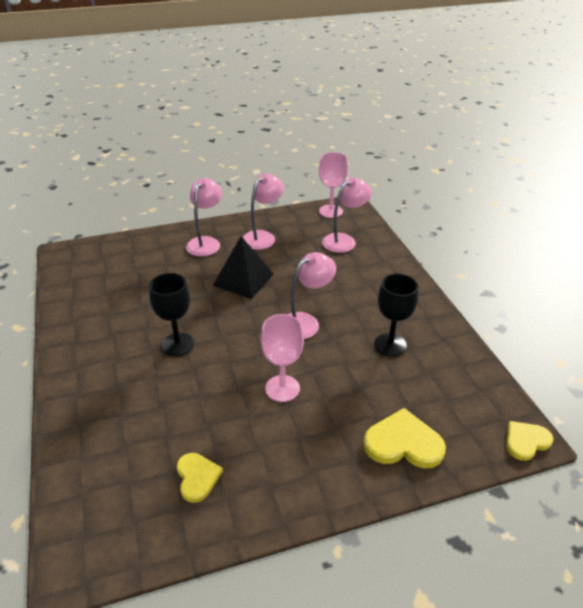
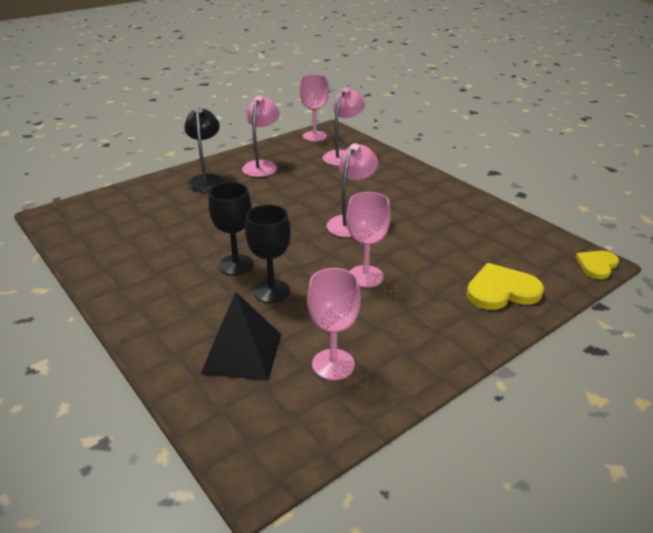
camera: 20 degrees left, 5 degrees down
(197, 477) = (333, 364): yellow heart -> pink goblet
(206, 242) = (207, 179): pink lamp -> black lamp
(243, 279) = (266, 201): black pyramid -> black pyramid (242, 353)
(390, 344) = (439, 223): black goblet -> black goblet (271, 291)

